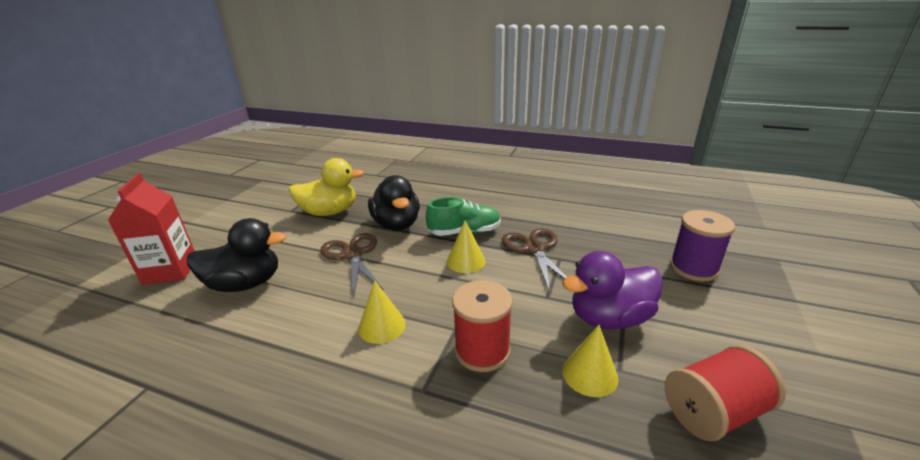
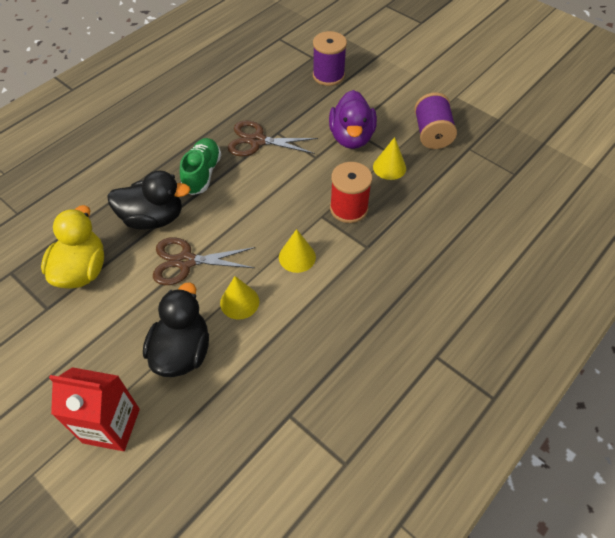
camera: 70 degrees left, 25 degrees up
(466, 261) = (246, 186): yellow cone -> yellow cone (239, 302)
(713, 412) = (432, 134): red spool -> purple spool

